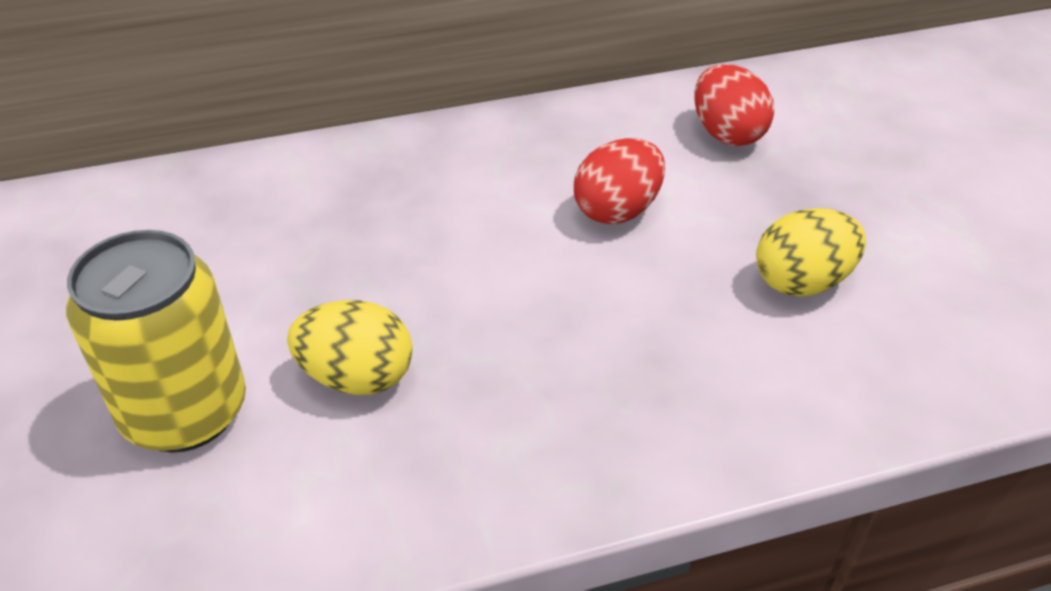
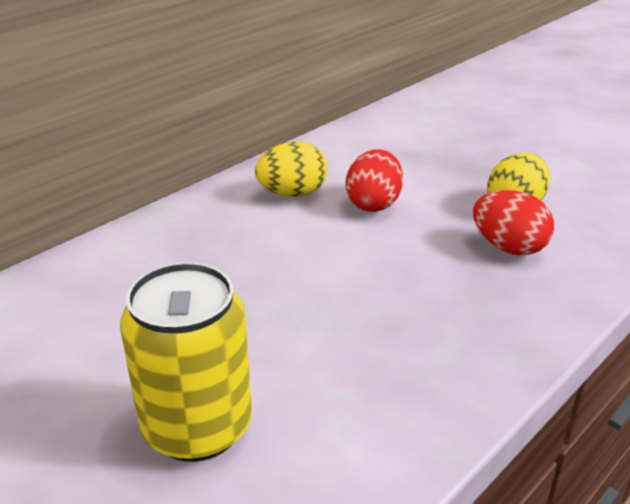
camera: 30 degrees left, 10 degrees down
(357, 377) = (304, 354): yellow egg -> yellow egg (292, 193)
(727, 134) = (395, 146): red egg -> red egg (508, 247)

